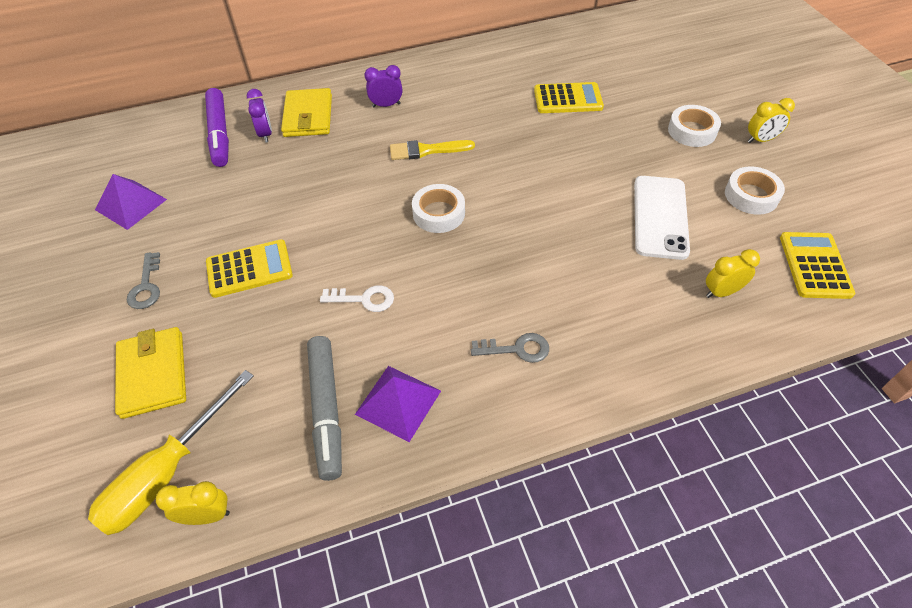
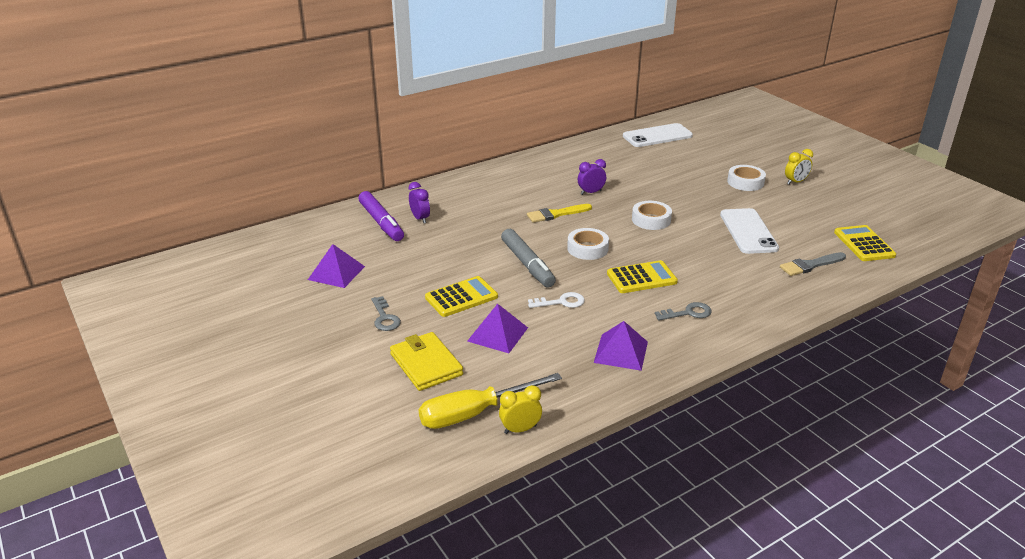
camera: 15 degrees left, 20 degrees down
(166, 473) = (474, 413): yellow screwdriver -> yellow screwdriver turned 45 degrees clockwise
(261, 339) = (498, 334): none -> purple pyramid
(308, 116) = (448, 204): yellow wallet -> none
(326, 409) = (571, 363): grey marker -> grey marker (527, 264)
(386, 105) = (507, 191): purple clock -> purple clock (591, 192)
(568, 99) = (645, 173): yellow calculator -> yellow calculator (641, 278)
(609, 40) = (657, 136): none -> white phone
(721, 292) = (810, 265): yellow clock -> grey brush
(751, 195) = (804, 213): white tape -> white tape (651, 220)

